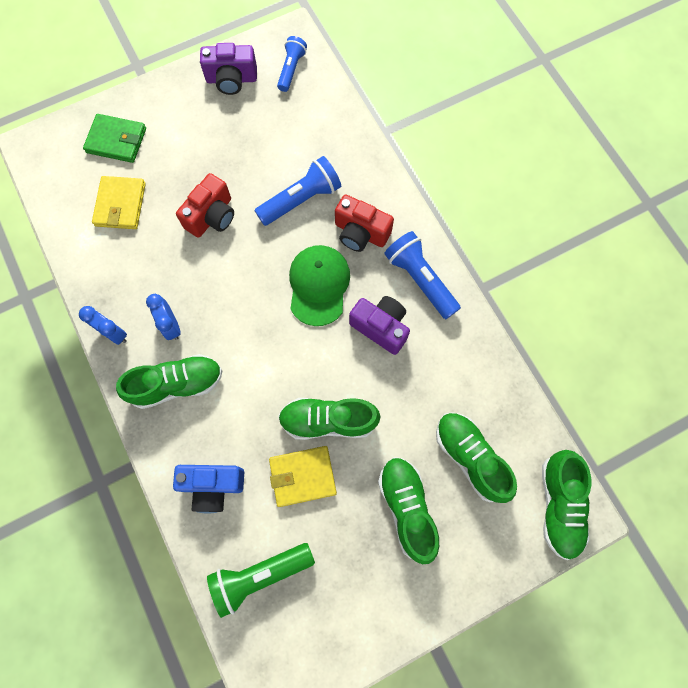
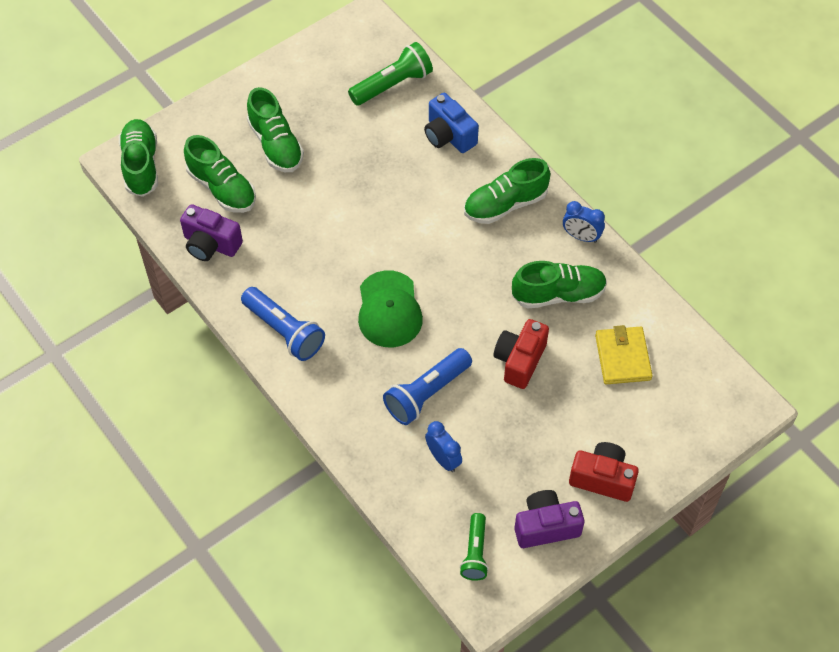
camera: 170 degrees right, 15 degrees down
(116, 140) = (655, 427): green wallet -> none
(171, 325) = (527, 251): blue clock -> blue clock (443, 459)
(213, 486) = (448, 136): blue camera -> blue camera turned 120 degrees counterclockwise
(291, 69) = (475, 553): blue flashlight -> green flashlight
(302, 476) = (371, 153): yellow wallet -> none
(328, 420) = (356, 197): green shoe -> green shoe (558, 294)
(360, 233) = (354, 368): red camera -> red camera (602, 478)
(380, 327) = (319, 281): purple camera -> purple camera (211, 244)

